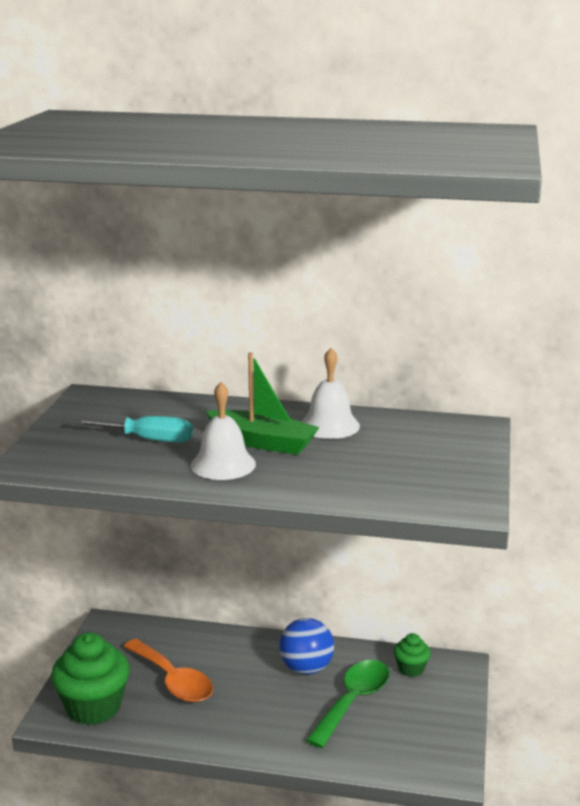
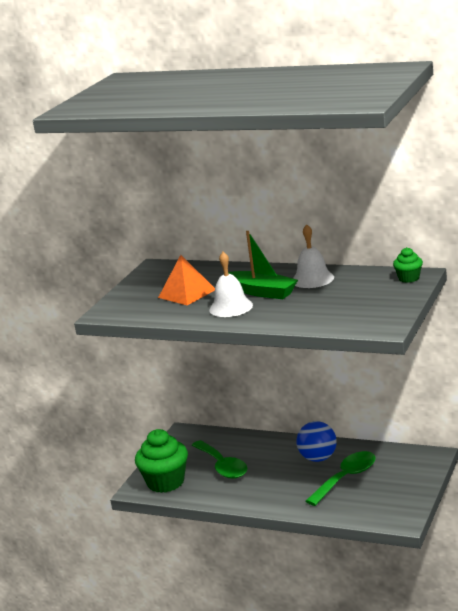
camera: 15 degrees right, 0 degrees up
(148, 440) = (187, 293): turquoise screwdriver -> orange pyramid
(173, 680) = (222, 466): orange spoon -> green spoon
(411, 669) = (395, 458): green cupcake -> green cupcake (409, 278)

